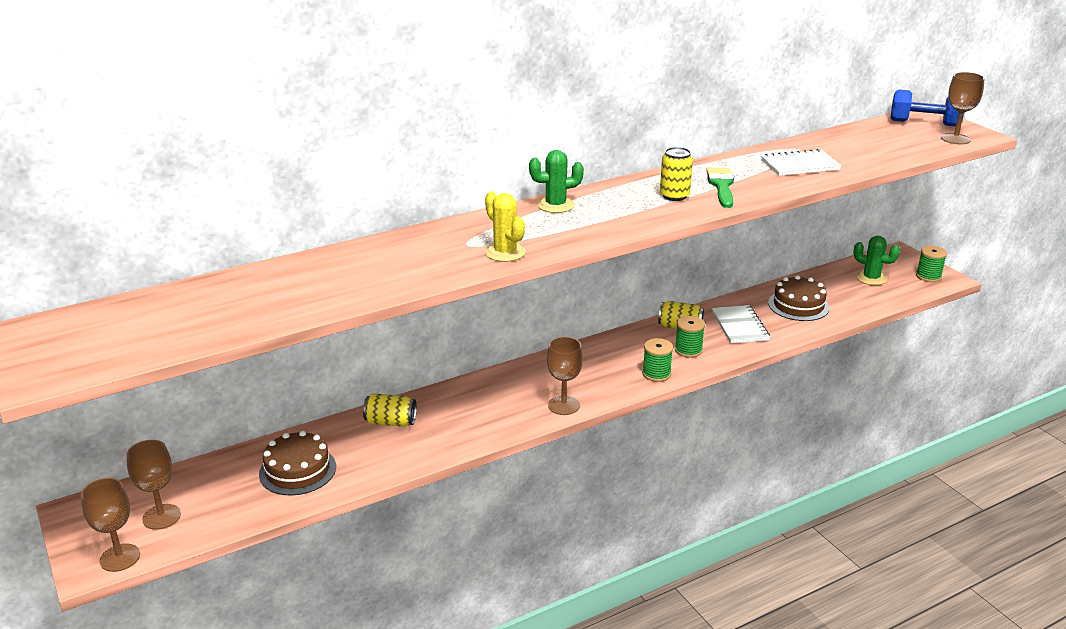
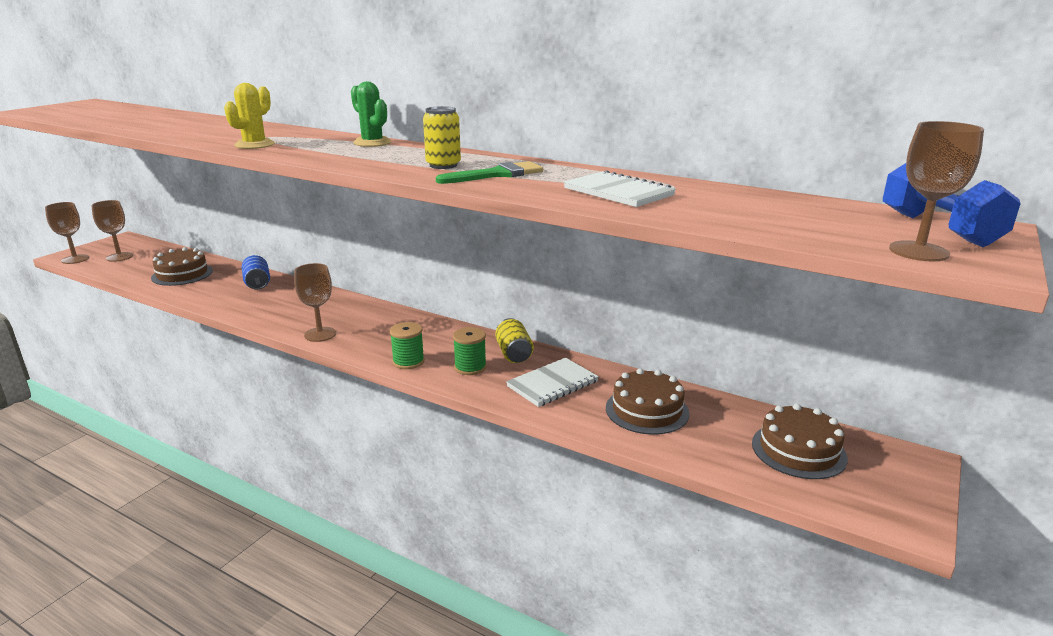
camera: 60 degrees right, 5 degrees down
(391, 422) = (257, 283): yellow can -> blue can
(871, 278) = (798, 450): green cactus -> brown cake
(928, 276) = (885, 501): green spool -> none

